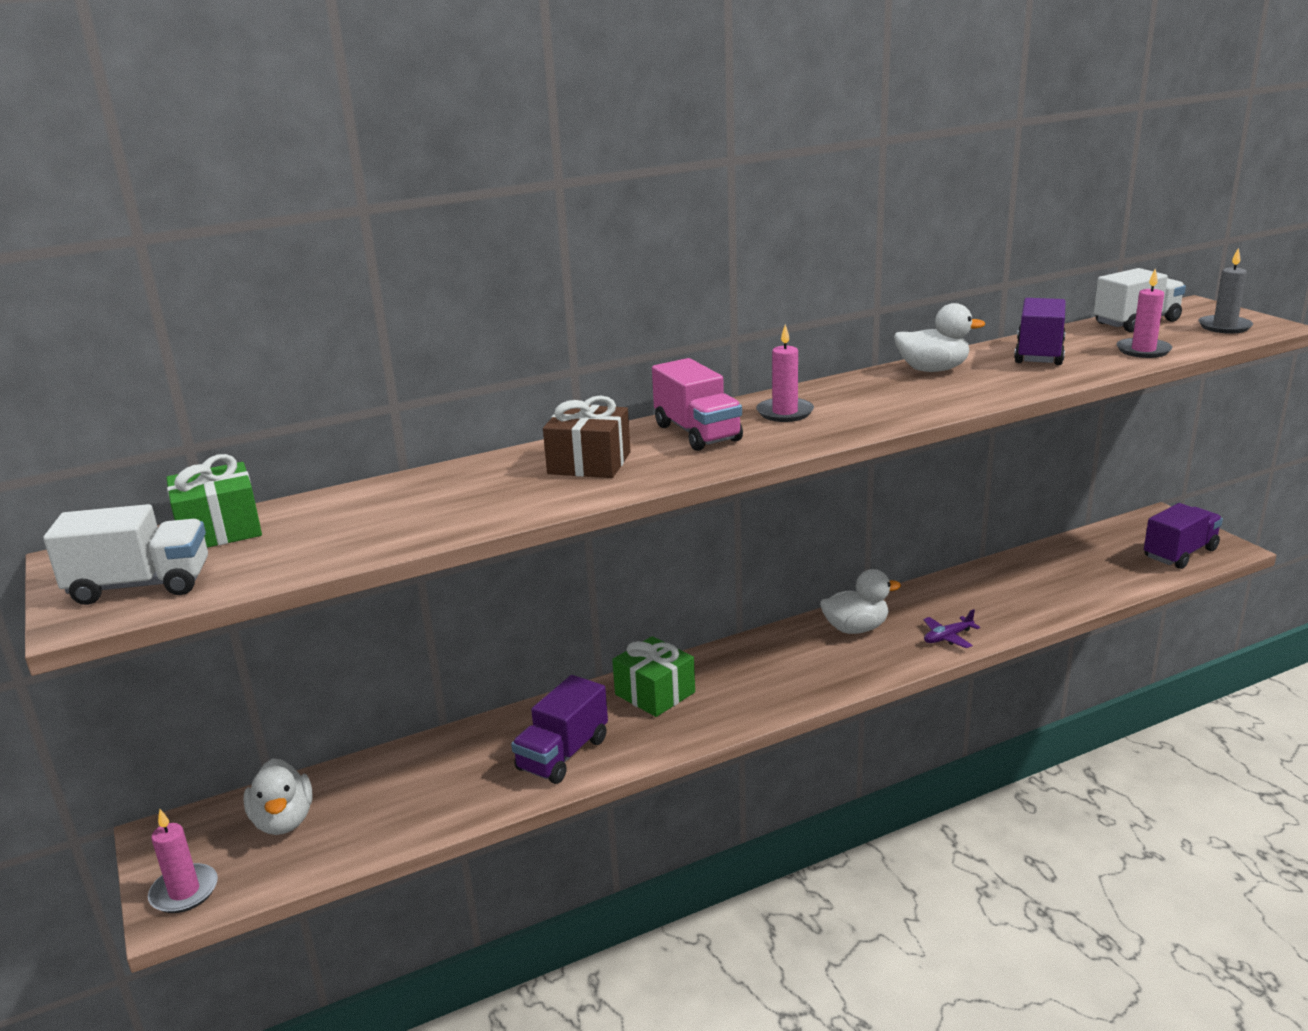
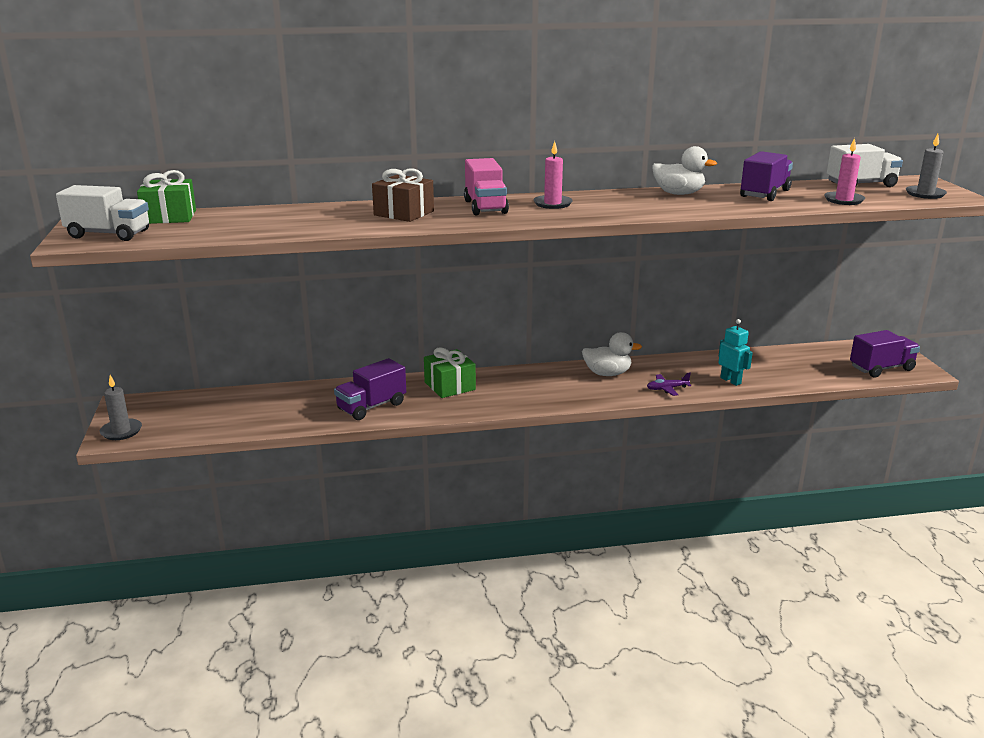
camera: 15 degrees right, 0 degrees up
(184, 892) = (121, 431): pink candle -> grey candle
(283, 821) = (192, 409): white duck -> none
(1017, 608) = (731, 381): none -> turquoise robot

